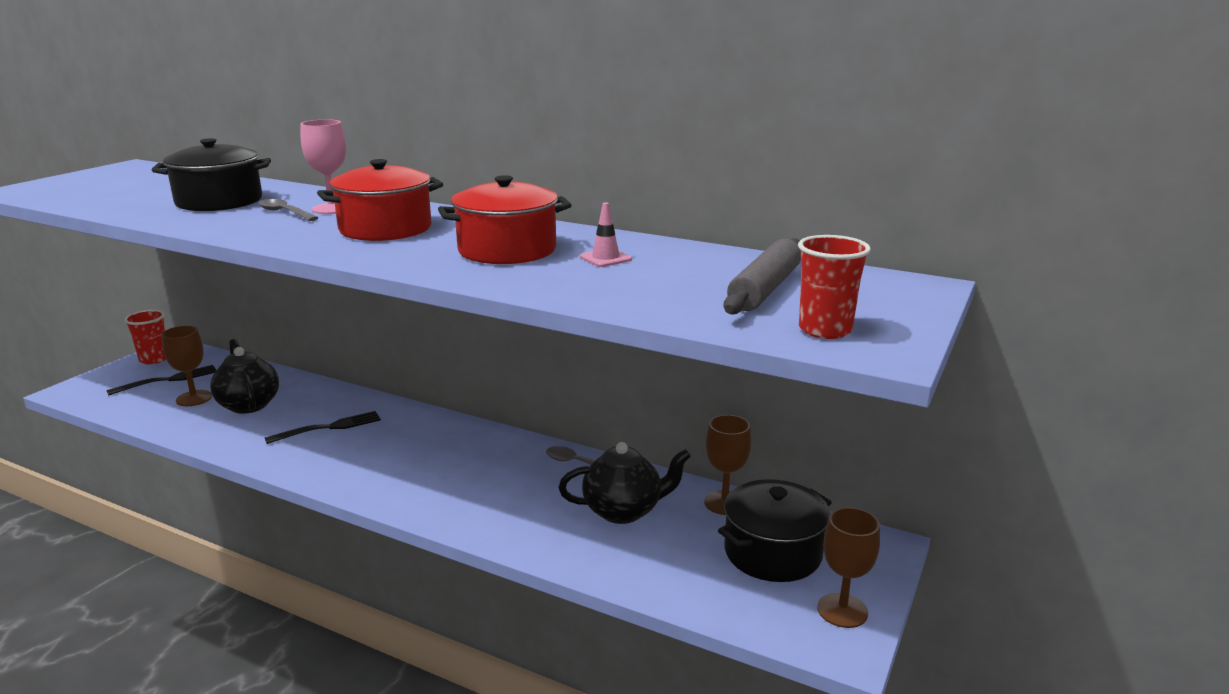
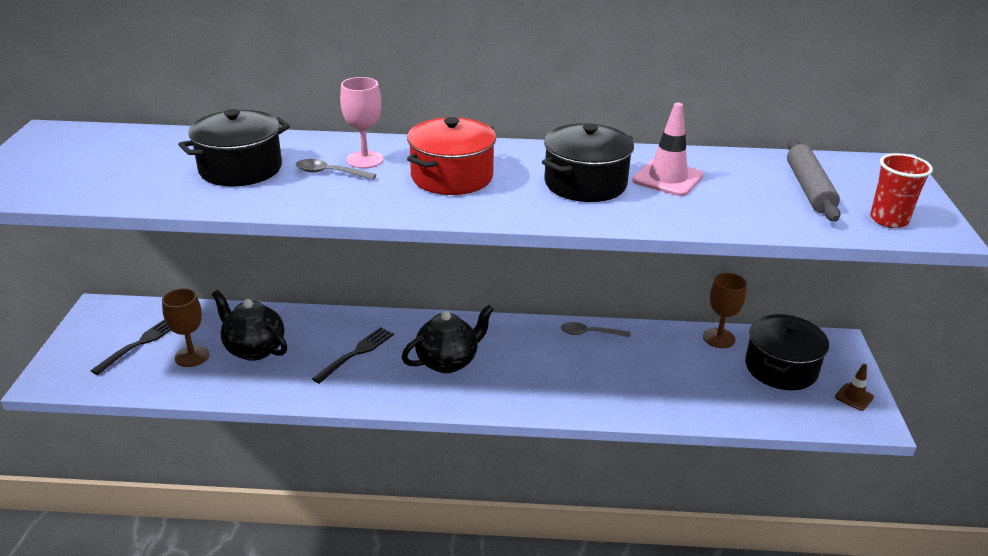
camera: 25 degrees left, 10 degrees up
(154, 359) = (95, 324): red cup -> none
(507, 250) = (585, 183): red pot -> black pot
(605, 258) = (667, 178): pink traffic cone -> pink traffic cone, size x1.73
(624, 510) = (659, 364): black teapot -> black teapot (448, 361)
(842, 610) = (854, 397): brown goblet -> brown traffic cone

